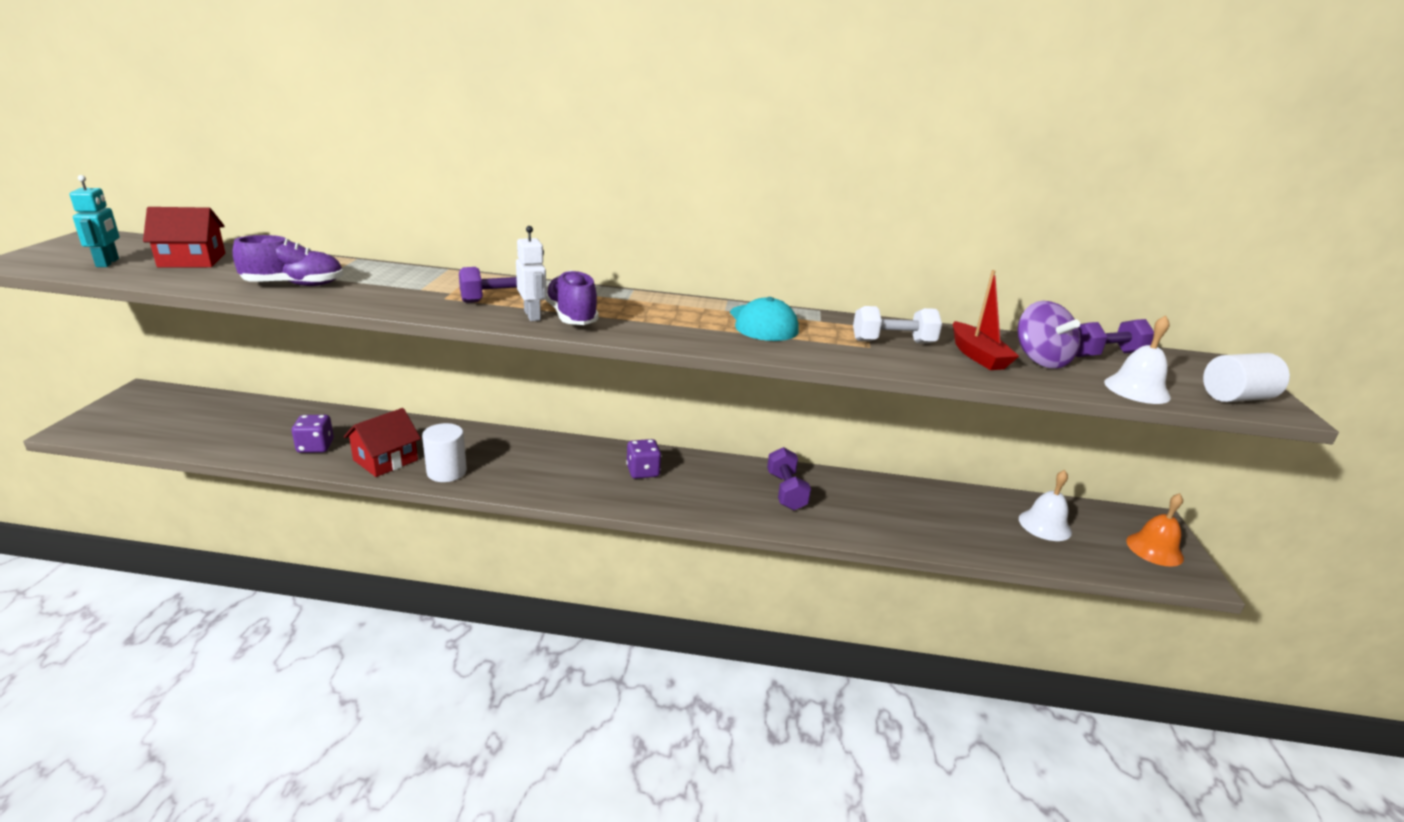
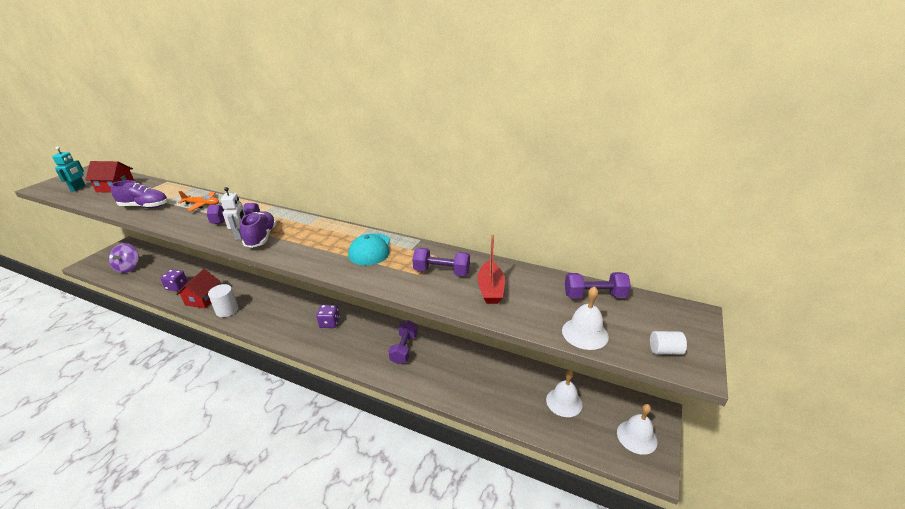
camera: 20 degrees right, 5 degrees up
(385, 460) = (203, 299): red house -> red house turned 45 degrees counterclockwise
(406, 280) = (202, 205): none -> orange plane
(893, 342) = (441, 271): white dumbbell -> purple dumbbell
(1040, 360) = (535, 297): purple spinning top -> purple spinning top (128, 268)
(1154, 549) = (636, 437): orange bell -> white bell
(1236, 397) = (665, 350): white cylinder -> white cylinder, size x0.62

